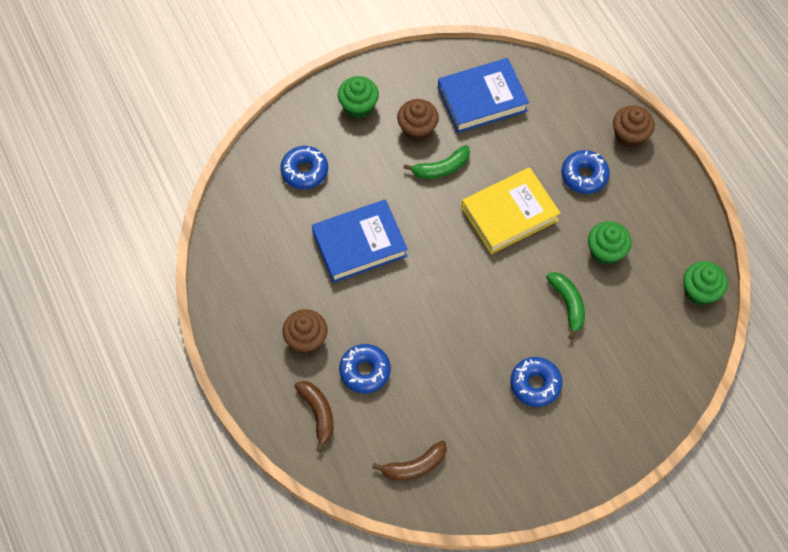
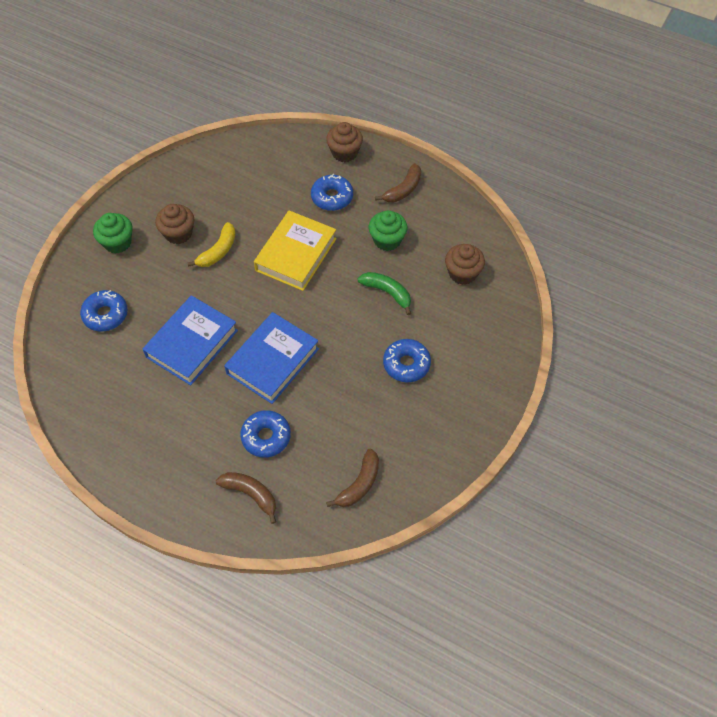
camera: 35 degrees left, 5 degrees down
(306, 339) = (199, 442): brown cupcake -> brown cupcake (462, 273)
(441, 168) = (218, 251): green banana -> yellow banana
(482, 99) = (214, 186): blue book -> blue book (272, 361)
(659, 208) = (403, 190): none -> brown banana
(699, 291) = (474, 229): green cupcake -> none

